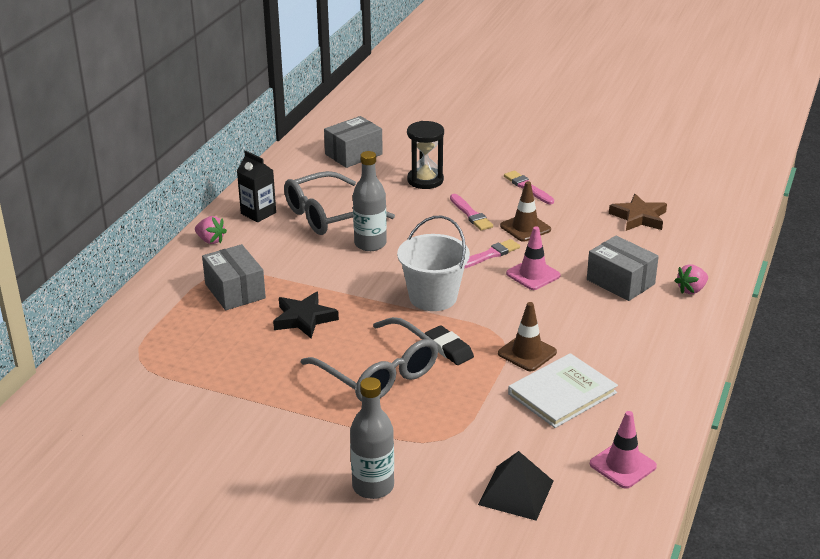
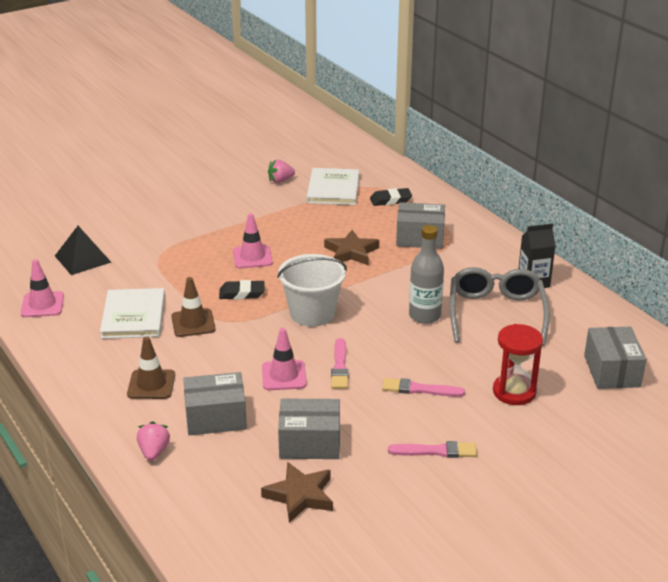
camera: 125 degrees right, 0 degrees up
(166, 337) = (390, 200): none -> black eraser
(173, 386) = (333, 189): none -> white book
(210, 240) = (507, 249): pink strawberry -> pink strawberry (280, 180)
(304, 319) = (351, 252): black star -> brown star
(373, 486) = (156, 219): grey bottle -> none
(378, 373) = (252, 257): grey glasses -> pink traffic cone
(425, 180) = (514, 392): black hourglass -> red hourglass
(525, 228) = (361, 409): brown traffic cone -> brown traffic cone (151, 384)
(588, 233) = (310, 443): none -> grey box

